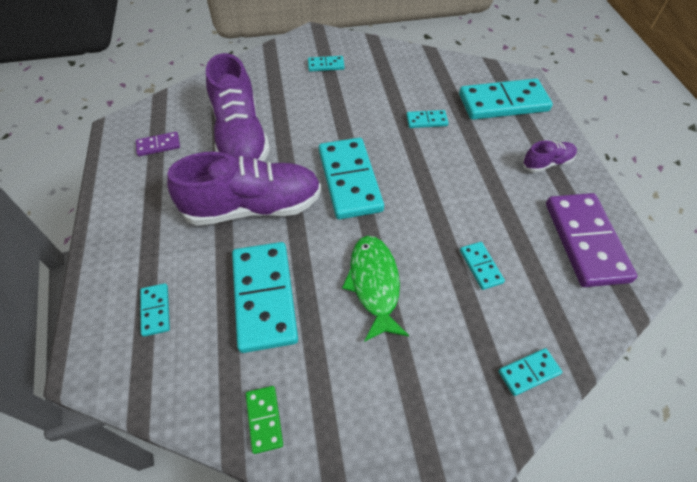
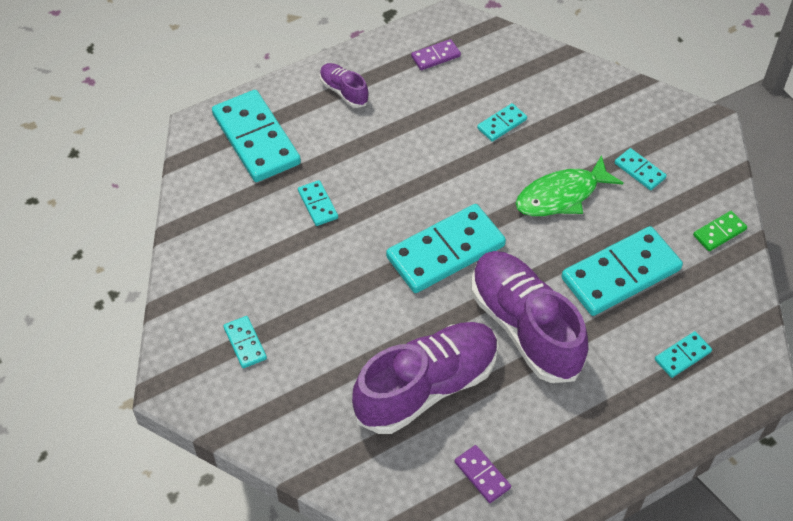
camera: 110 degrees left, 0 degrees up
(528, 372) = (585, 81): turquoise domino -> turquoise domino (639, 171)
(585, 241) = (435, 56): purple domino -> purple domino, size x0.46

